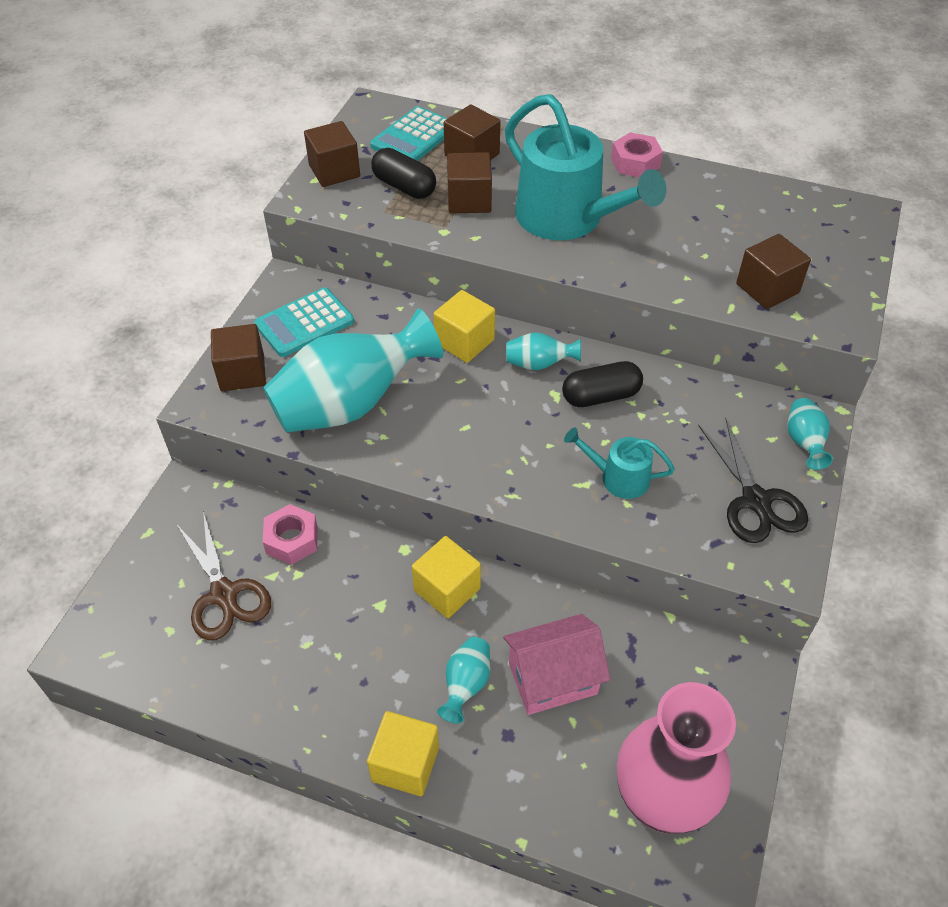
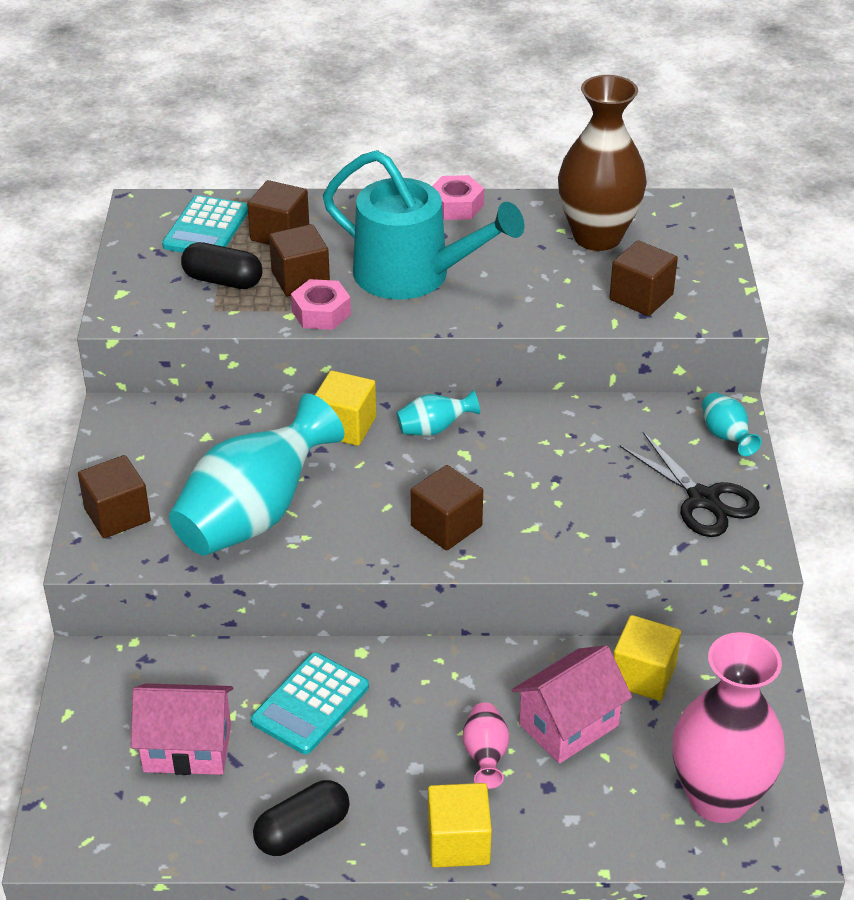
camera: 20 degrees left, 10 degrees down
(224, 594) = (187, 748): brown scissors -> pink house
(292, 540) = (234, 676): pink nut -> pink nut (321, 313)
(304, 323) = (160, 450): turquoise calculator -> turquoise calculator (310, 704)
(334, 171) = (136, 281): brown cube -> brown cube (446, 526)
(447, 589) = (424, 676): yellow cube -> yellow cube (643, 675)
(466, 685) = (485, 756): turquoise vase -> pink vase
(601, 396) = (511, 443): black capsule -> black capsule (302, 831)
(618, 478) = (564, 513): turquoise watering can -> none
(751, 220) = (597, 237): none -> brown vase

